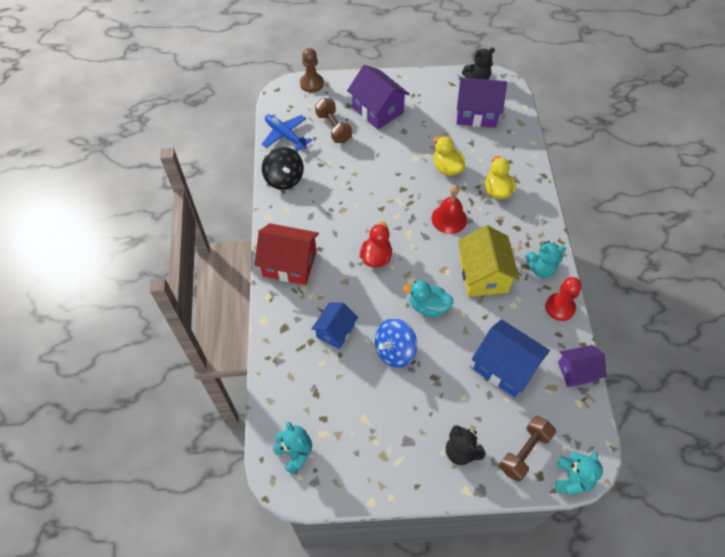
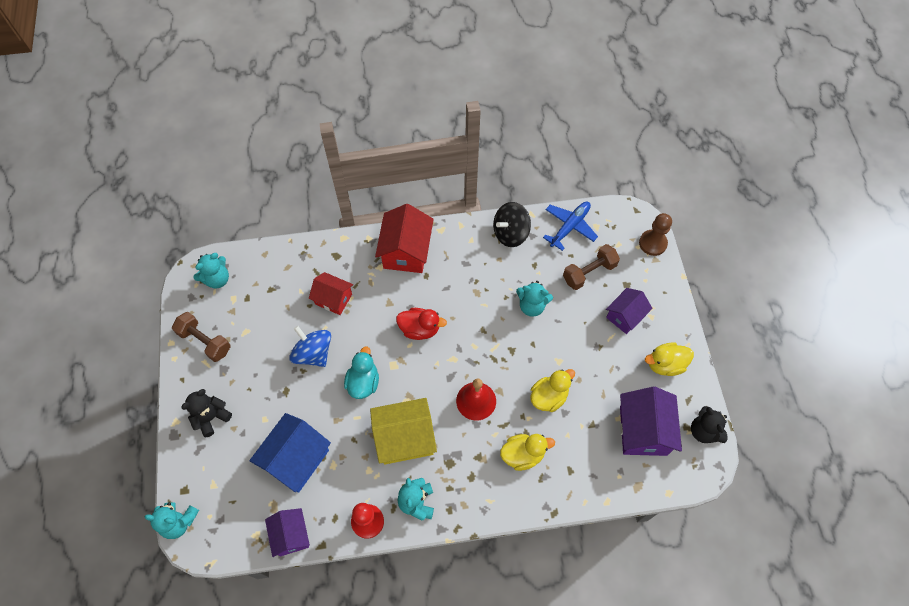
camera: 85 degrees right, 5 degrees up
(335, 331) = (333, 299): blue house -> red house
(361, 170) = (532, 306): none -> turquoise teddy bear
(377, 110) = (625, 316): purple house -> purple house, size x0.63
(422, 92) = (665, 364): none -> yellow duck
(524, 452) = (207, 476): brown dumbbell -> brown dumbbell (205, 341)

